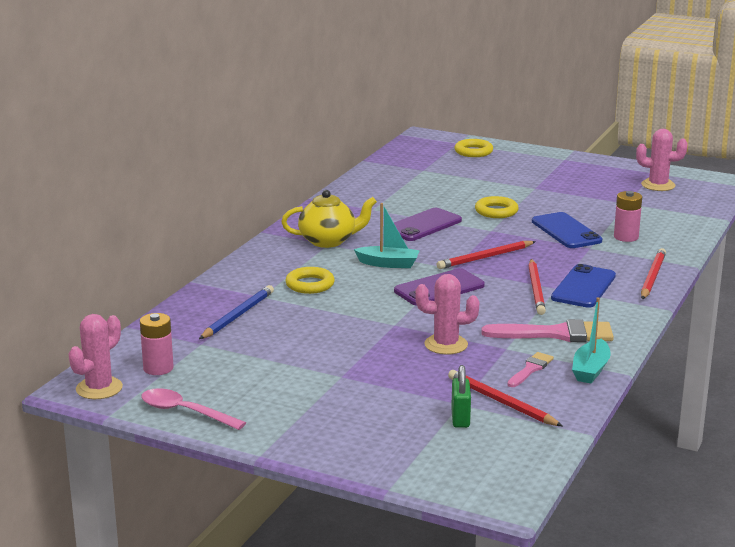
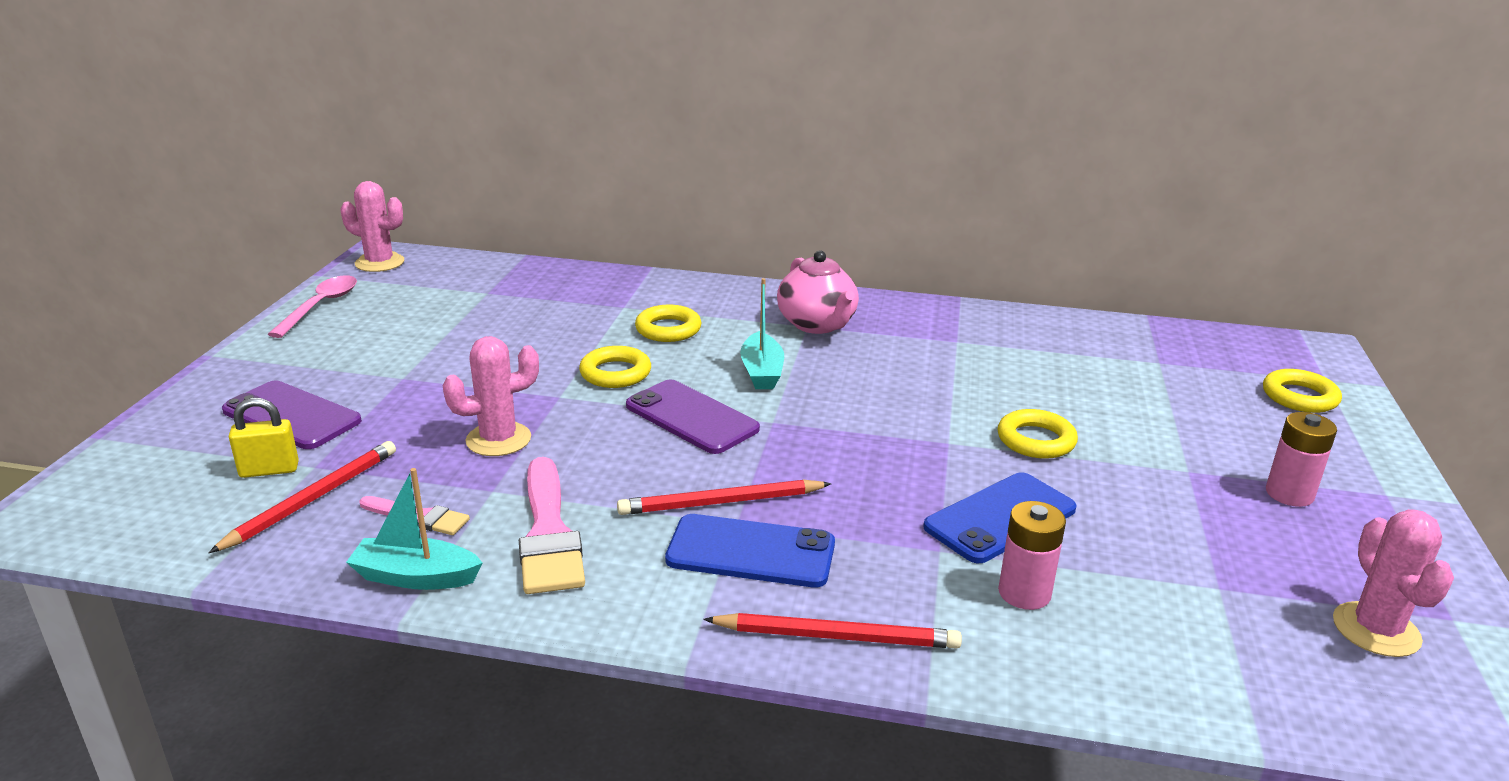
camera: 75 degrees right, 5 degrees up
(158, 368) = (424, 281): pink battery -> pink battery (1289, 494)
(237, 315) = (564, 301): blue pencil -> none
(328, 241) = (817, 324): yellow teapot -> pink teapot
(369, 305) = (615, 373): none -> yellow ring
(423, 225) = (923, 384): purple phone -> purple phone (291, 416)
(446, 345) = (498, 439): pink cactus -> pink cactus turned 75 degrees clockwise
(460, 418) = (269, 470): green padlock -> yellow padlock
(485, 258) = (828, 446): red pencil -> none

